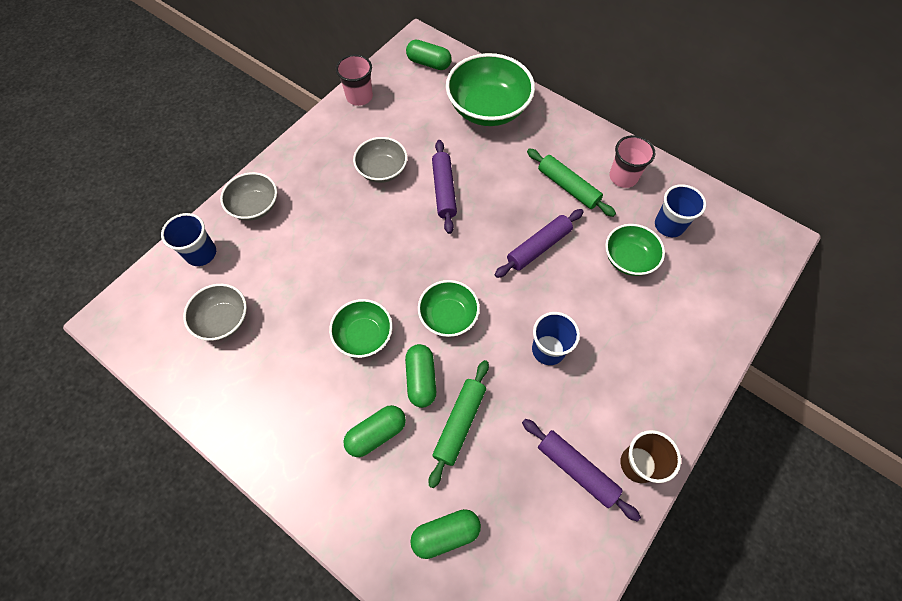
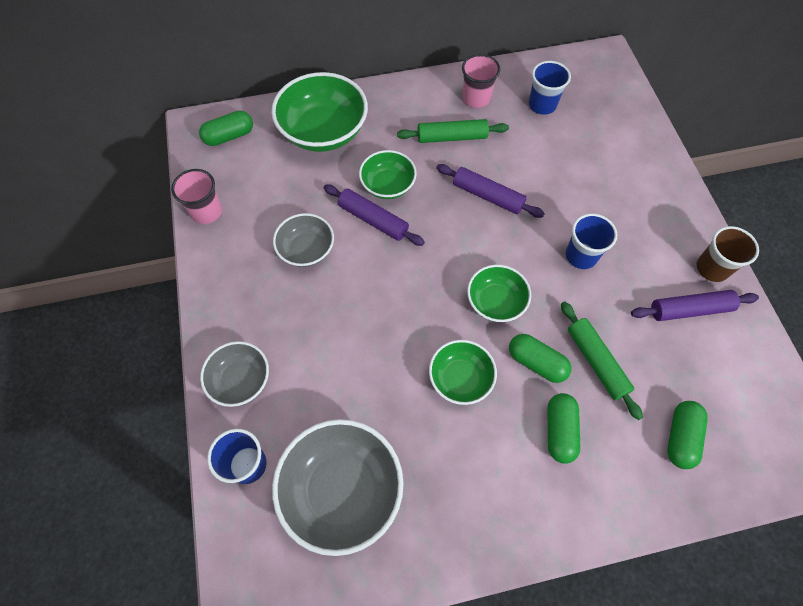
camera: 50 degrees left, 0 degrees up
(223, 320) = (342, 490): grey bowl -> grey bowl, size x1.72
(538, 247) = (488, 196): purple rolling pin -> purple rolling pin turned 60 degrees counterclockwise
(628, 259) = (548, 149): green bowl -> green bowl (388, 185)

